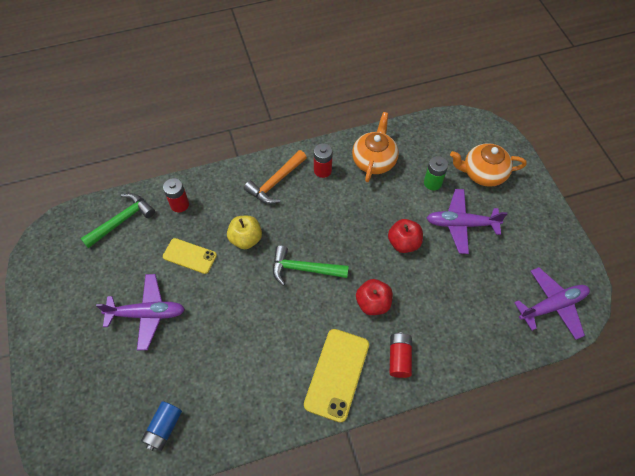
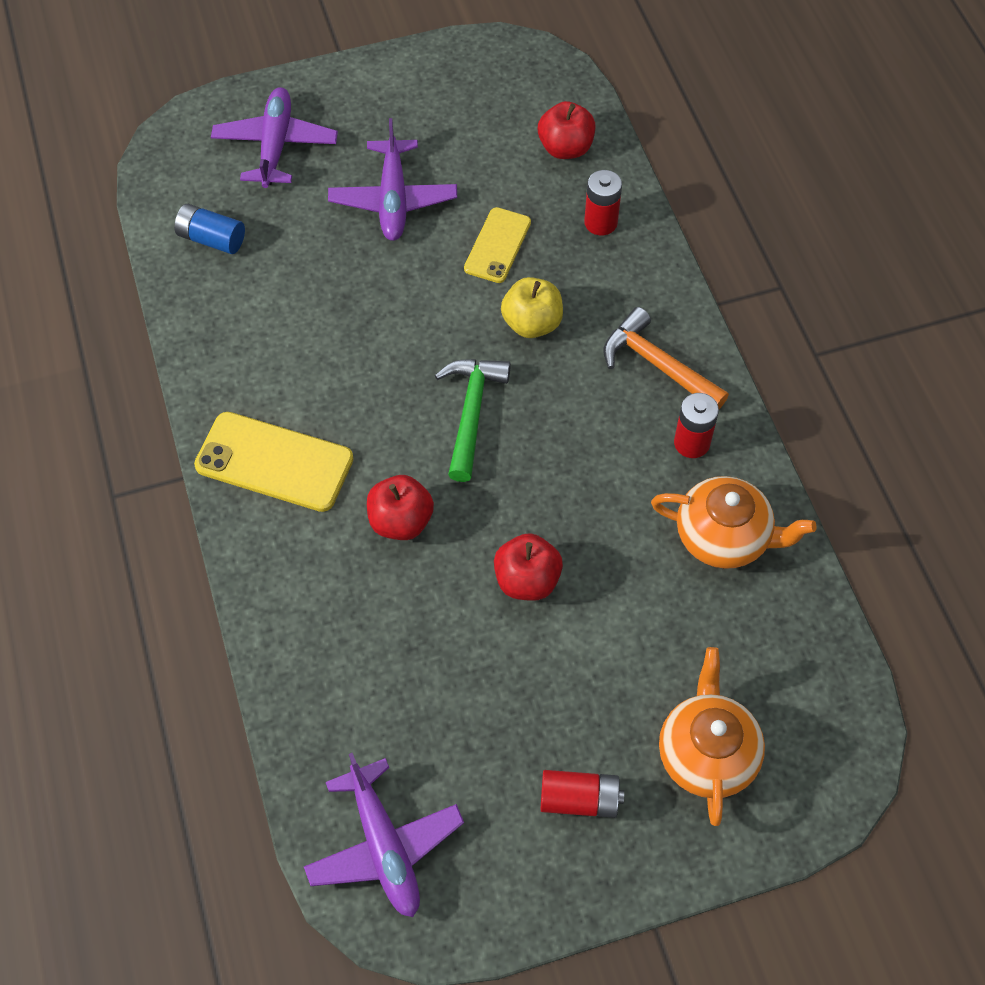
camera: 90 degrees right, 0 degrees up
(122, 220) = (565, 148): green hammer -> red apple
(399, 358) = (296, 558): red battery -> red battery (579, 800)
(432, 183) = (674, 646): green battery -> none
(461, 224) = (573, 692): purple plane -> purple plane (275, 145)

